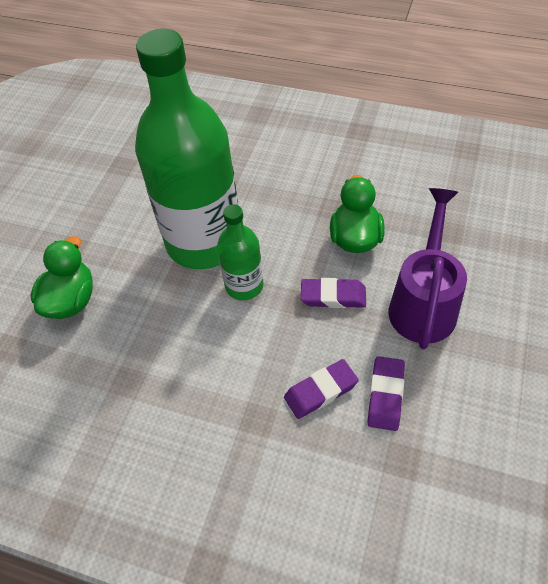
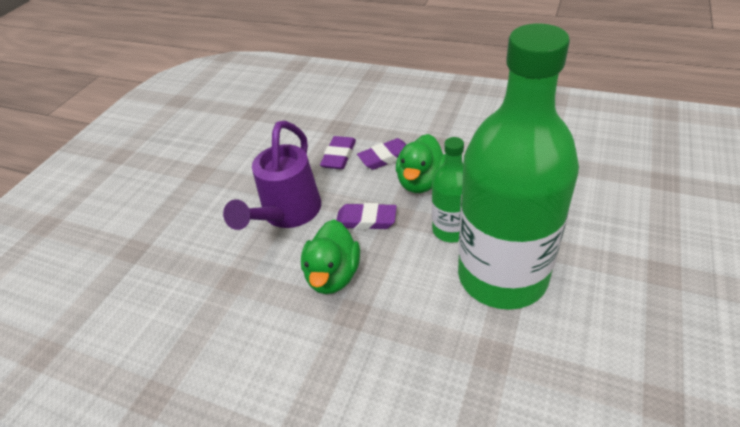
camera: 175 degrees left, 10 degrees down
(71, 300) = (628, 218): green duck -> green duck (421, 182)

